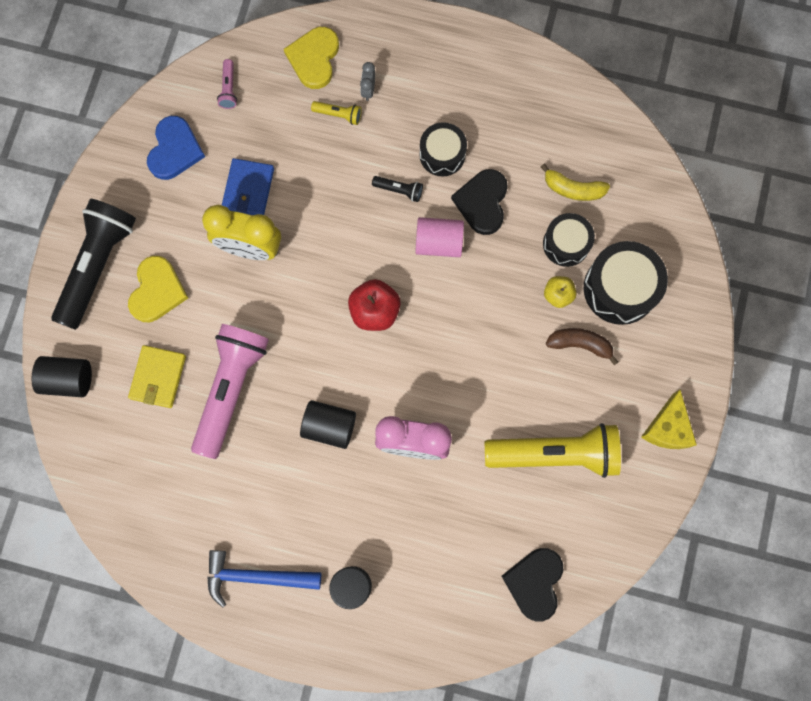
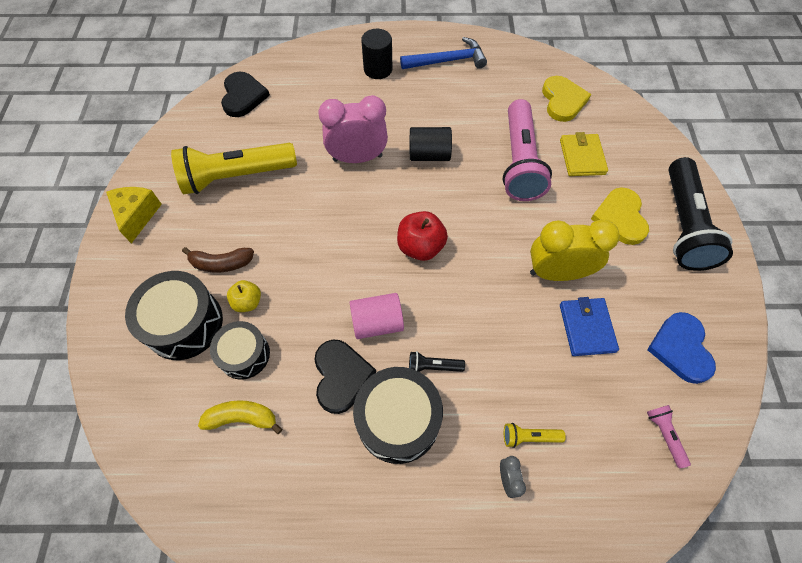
camera: 165 degrees right, 15 degrees down
(68, 379) = (650, 140): black cylinder -> none
(314, 58) = (587, 505): yellow heart -> yellow heart (563, 100)
(442, 154) = (398, 420): black drum -> black drum, size x1.55

